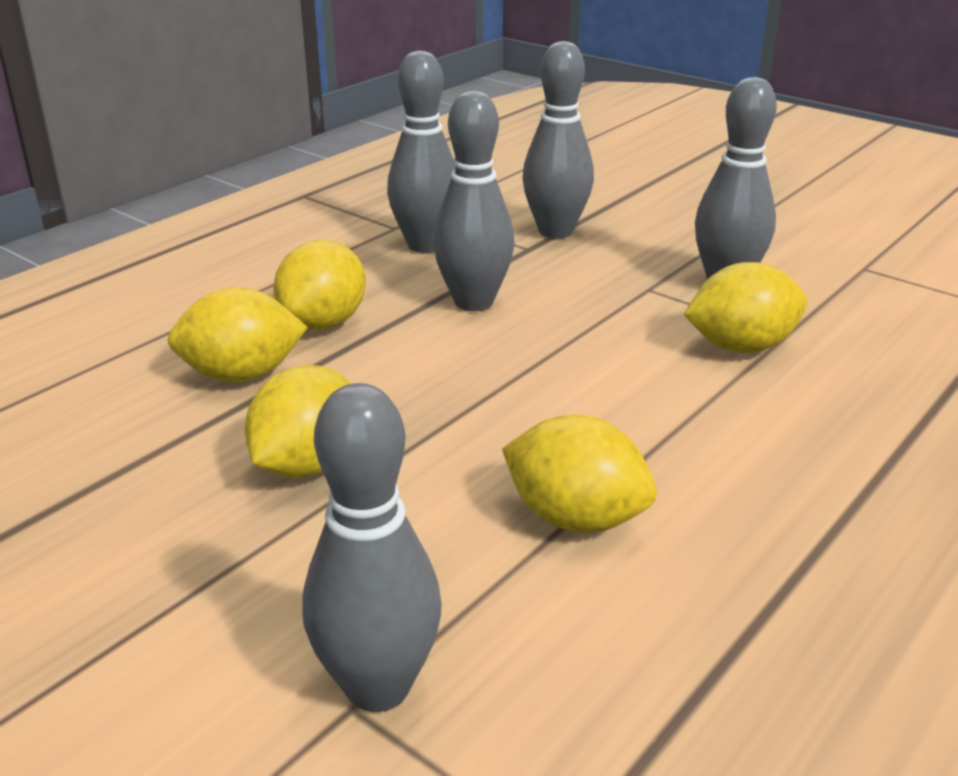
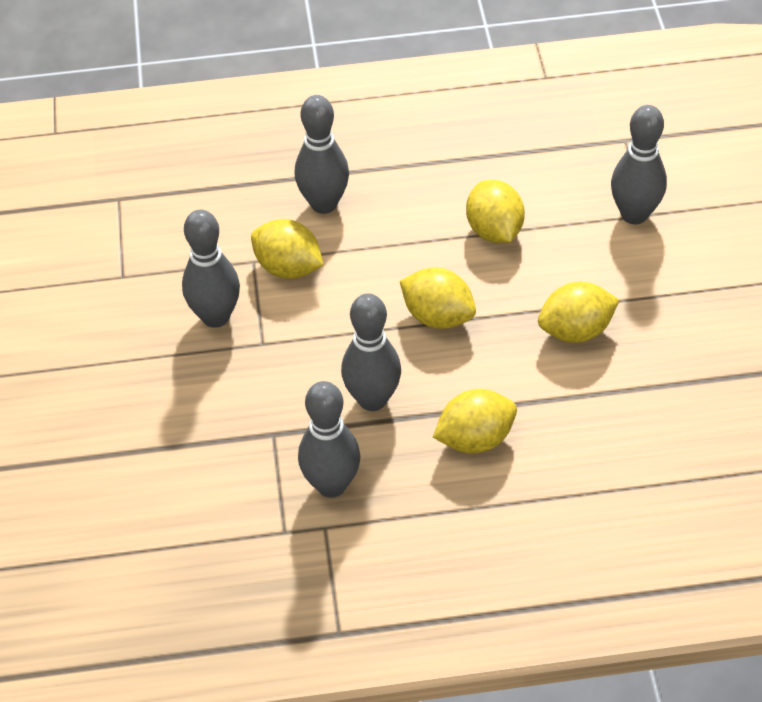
camera: 135 degrees left, 20 degrees up
(242, 375) = (557, 420): yellow lemon -> yellow lemon (438, 316)
(555, 231) = (232, 440): grey bowling pin -> grey bowling pin (324, 204)

